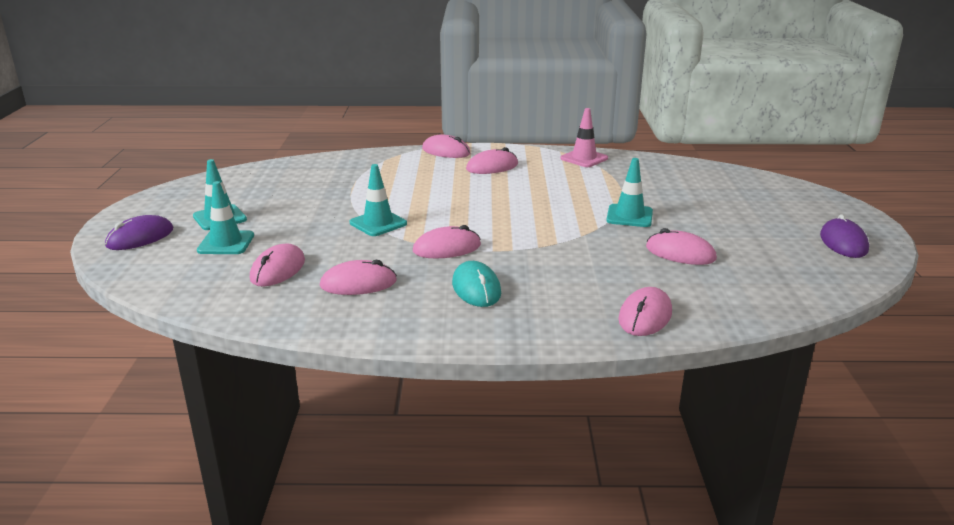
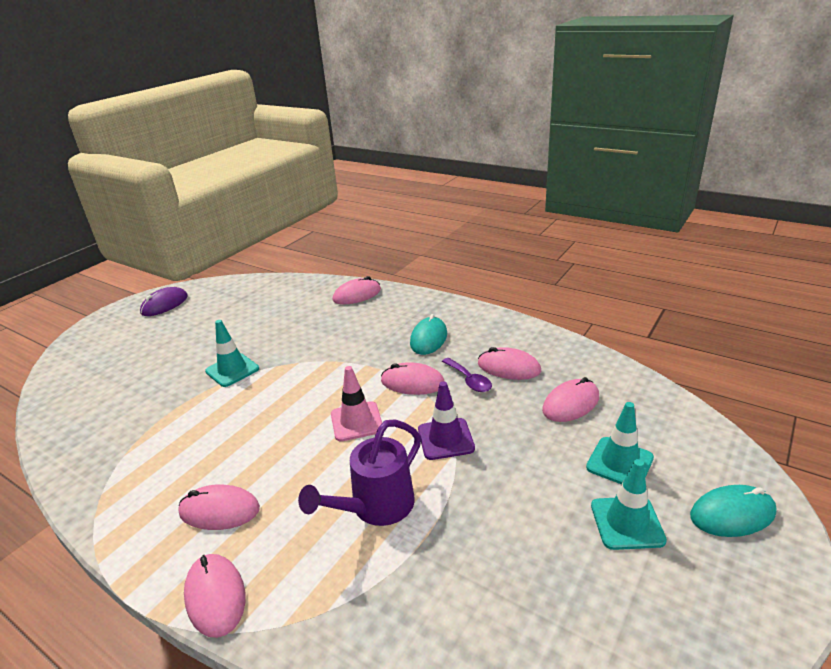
camera: 145 degrees left, 5 degrees up
(140, 237) = (732, 514): purple mouse -> turquoise mouse
(378, 223) = (445, 439): turquoise traffic cone -> purple traffic cone
(392, 263) = (469, 380): none -> purple spoon
(396, 187) = (375, 507): none -> purple watering can
(584, 158) = (106, 482): pink traffic cone -> pink traffic cone (356, 421)
(680, 253) = (265, 326): pink mouse -> none

